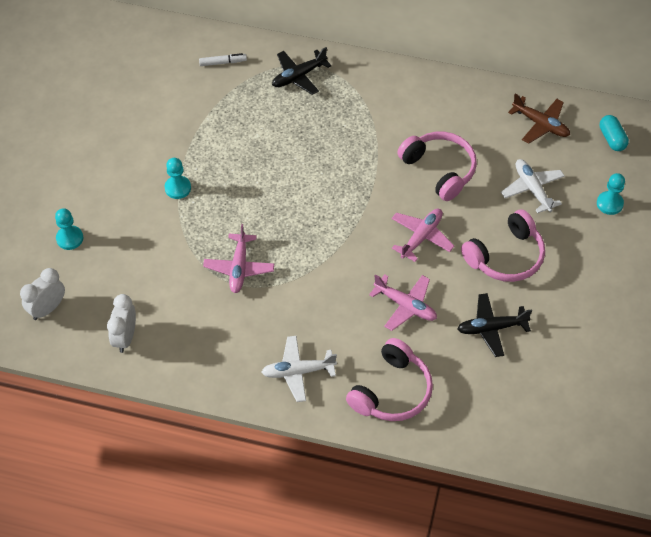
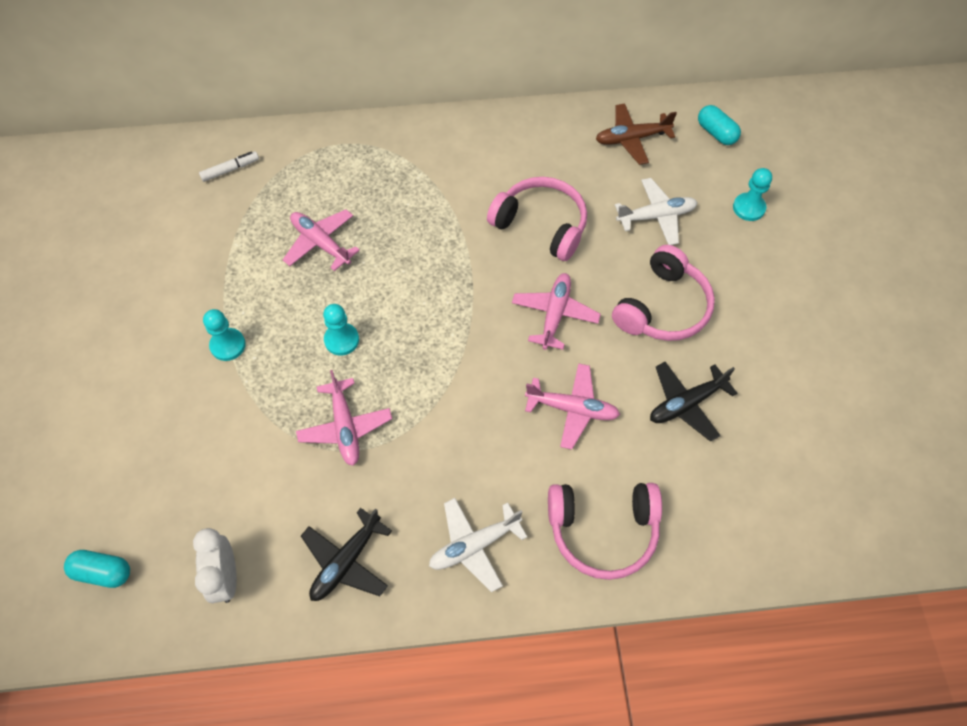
camera: 20 degrees left, 5 degrees up
(47, 309) = (103, 572): white clock -> turquoise capsule
(70, 238) = (103, 460): turquoise pawn -> turquoise pawn (341, 340)
(269, 135) = (321, 243): none -> pink plane
(298, 76) = (330, 161): black plane -> black plane (346, 561)
(391, 391) = (603, 530): pink headphones -> pink headphones turned 75 degrees clockwise
(532, 189) = (656, 216): white plane -> white plane turned 120 degrees clockwise
(540, 124) = (632, 139): brown plane -> brown plane turned 150 degrees clockwise

